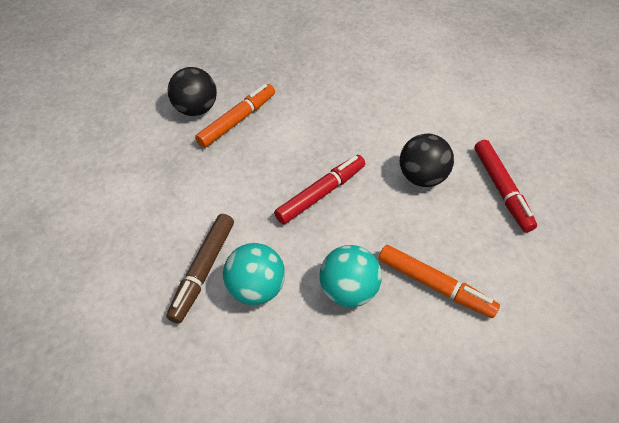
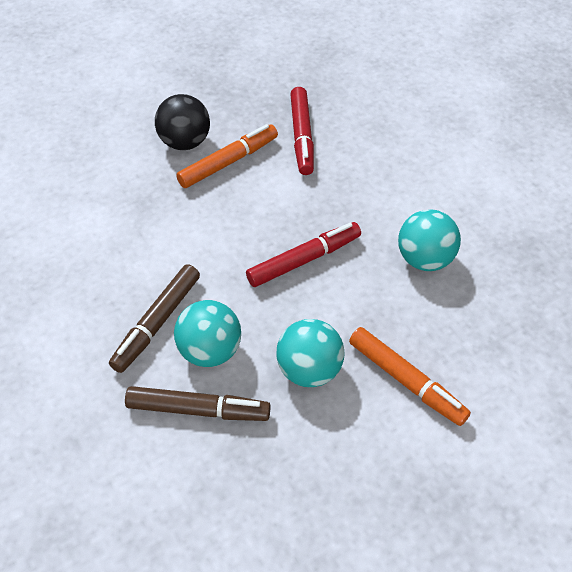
camera: 10 degrees right, 0 degrees up
(256, 345) = (197, 409): none -> brown marker
(422, 177) = (424, 259): black ball -> turquoise ball
(501, 189) = (514, 287): red marker -> red marker (302, 136)

